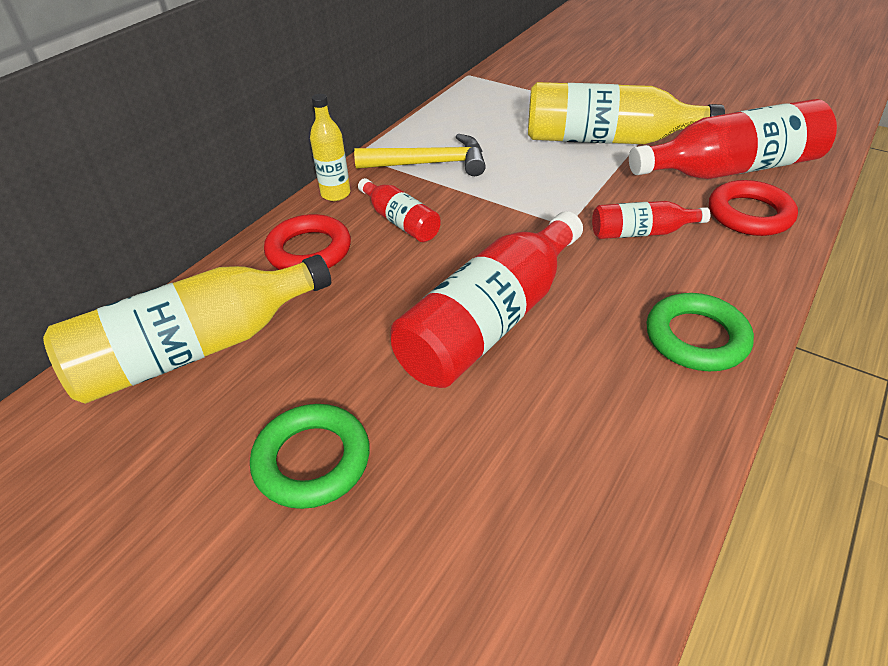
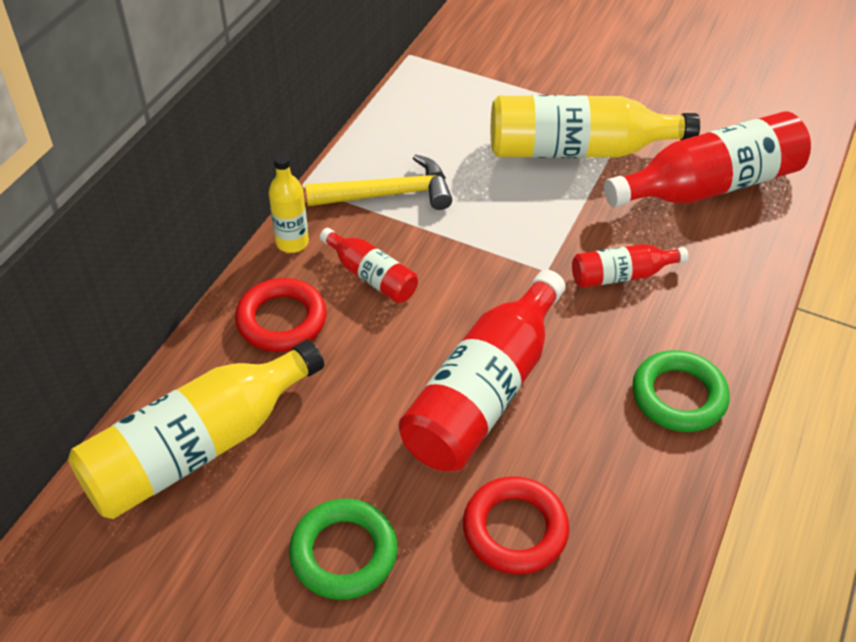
camera: 10 degrees left, 5 degrees up
(749, 214) = (727, 245): red ring -> red ring (515, 529)

